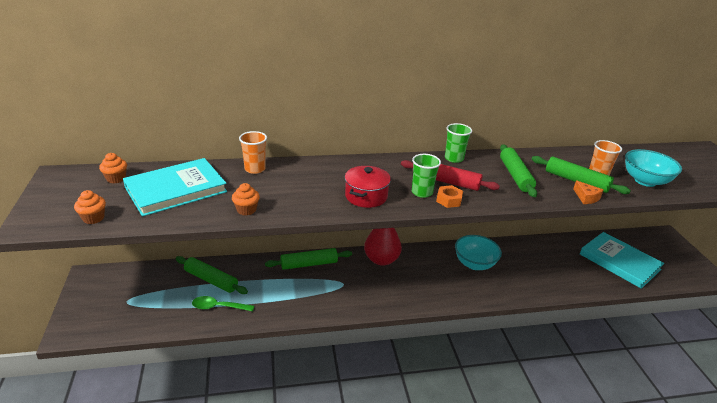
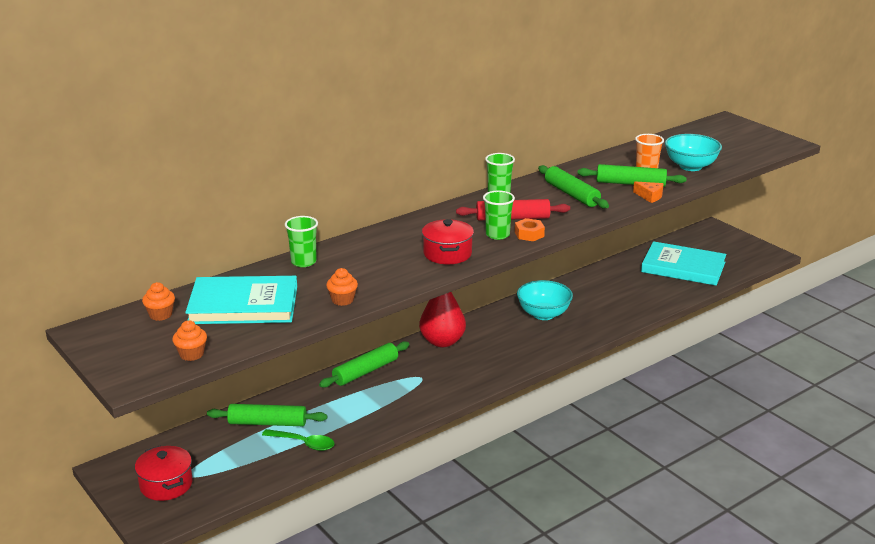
camera: 25 degrees left, 5 degrees down
(107, 303) = (166, 484): none -> red pot
(176, 189) = (243, 305): turquoise book -> turquoise book turned 60 degrees clockwise
(218, 307) = (303, 443): green spoon -> green spoon turned 135 degrees counterclockwise
(255, 169) = (303, 262): orange cup -> green cup

